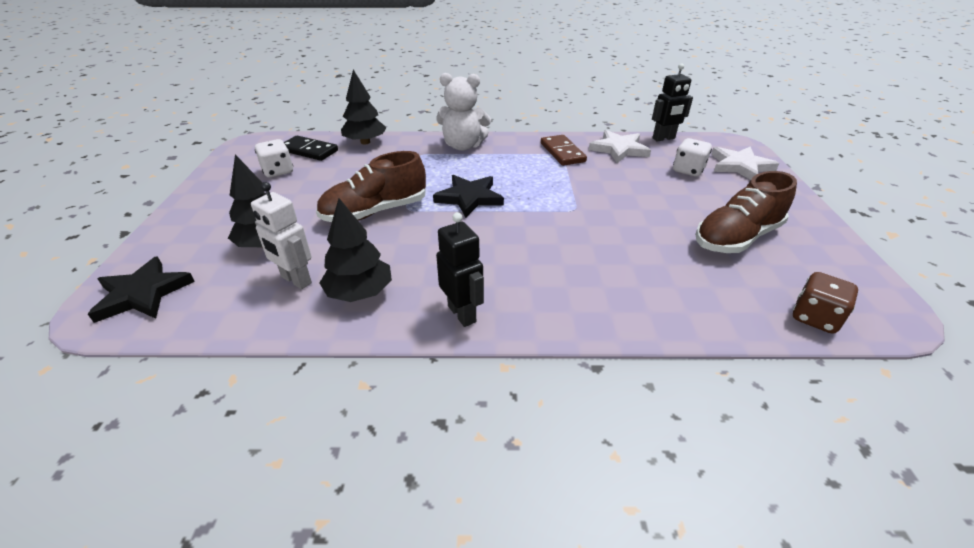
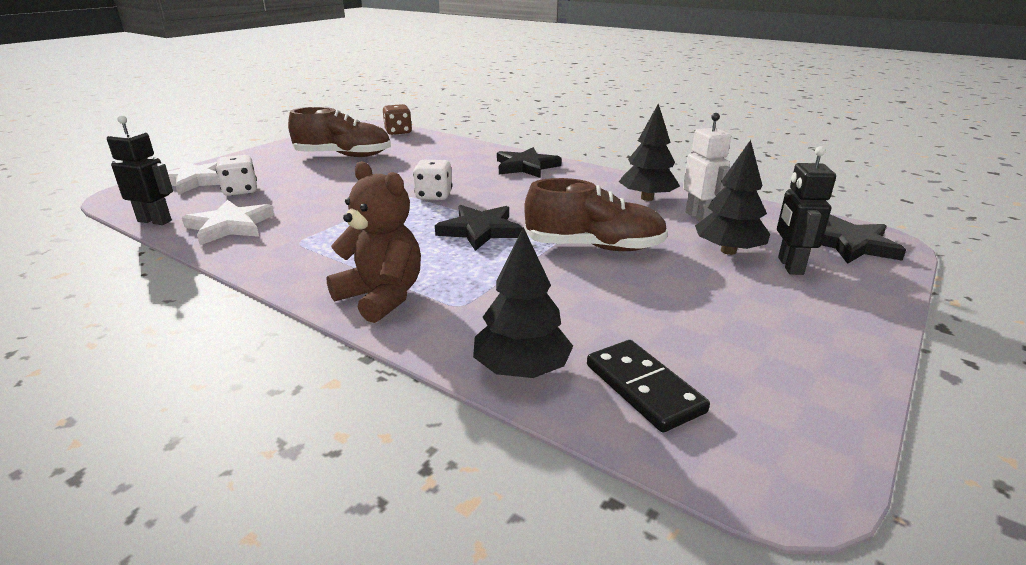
camera: 145 degrees left, 10 degrees down
(278, 171) = (713, 353): white dice -> white dice (434, 196)
(462, 314) = (582, 174): black robot -> black robot (789, 266)
(463, 146) = (381, 297): white teddy bear -> brown teddy bear
(540, 301) = (526, 166): none -> black star
(562, 152) = (291, 243): brown domino -> none

